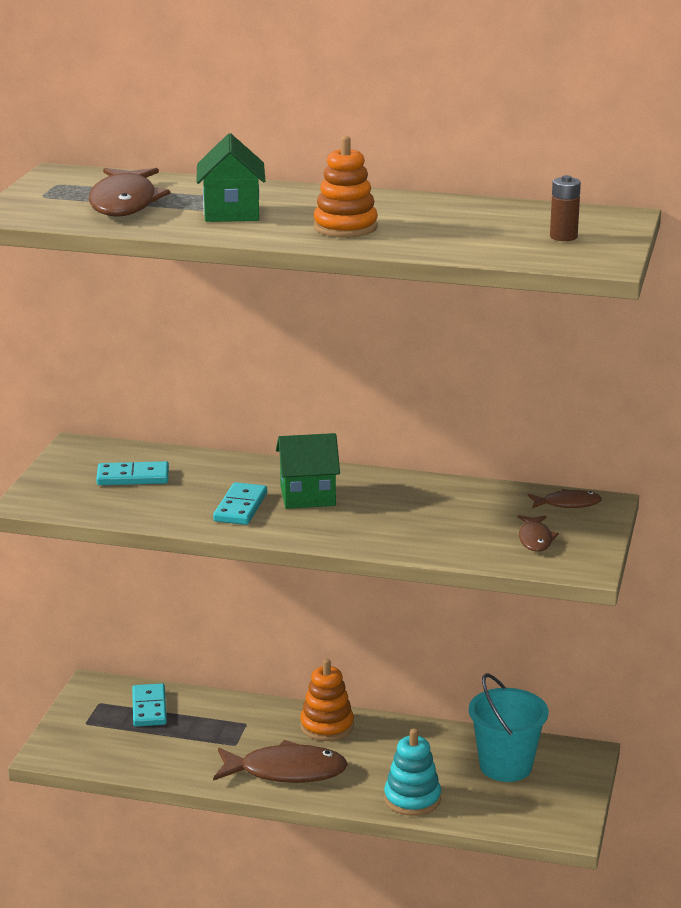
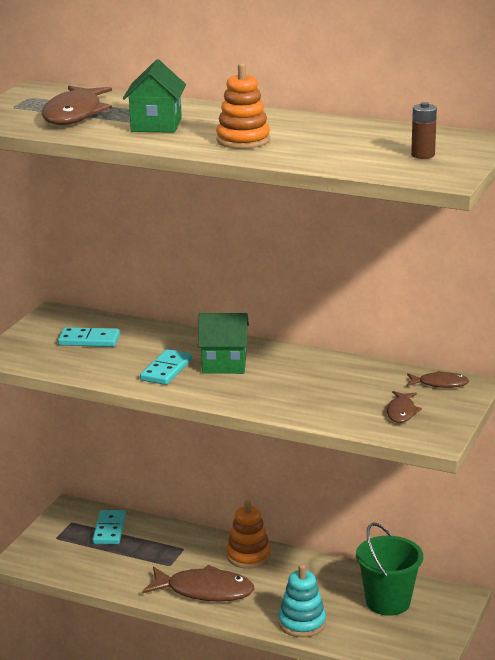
camera: 10 degrees right, 0 degrees up
(505, 766) = (388, 602): turquoise bucket -> green bucket

